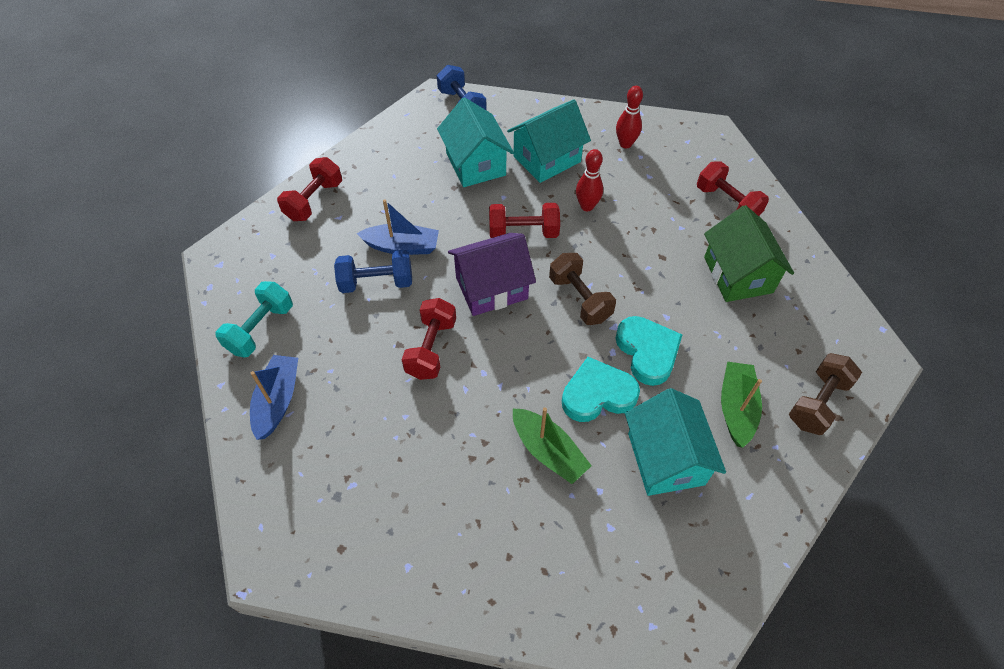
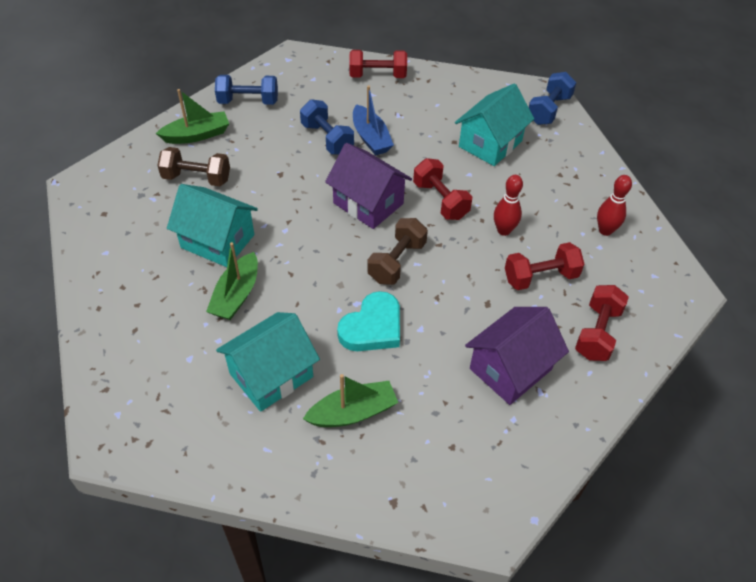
camera: 60 degrees right, 5 degrees down
(260, 329) = (248, 101): turquoise dumbbell -> blue dumbbell
(278, 401) = (197, 135): blue boat -> green boat
(431, 348) = (288, 192): red dumbbell -> red dumbbell (540, 277)
(547, 159) = (536, 184): turquoise house -> turquoise house (218, 241)
(597, 394) = (308, 307): turquoise heart -> none
(738, 275) = (510, 369): green house -> purple house
(817, 403) = (399, 479): brown dumbbell -> brown dumbbell (197, 178)

